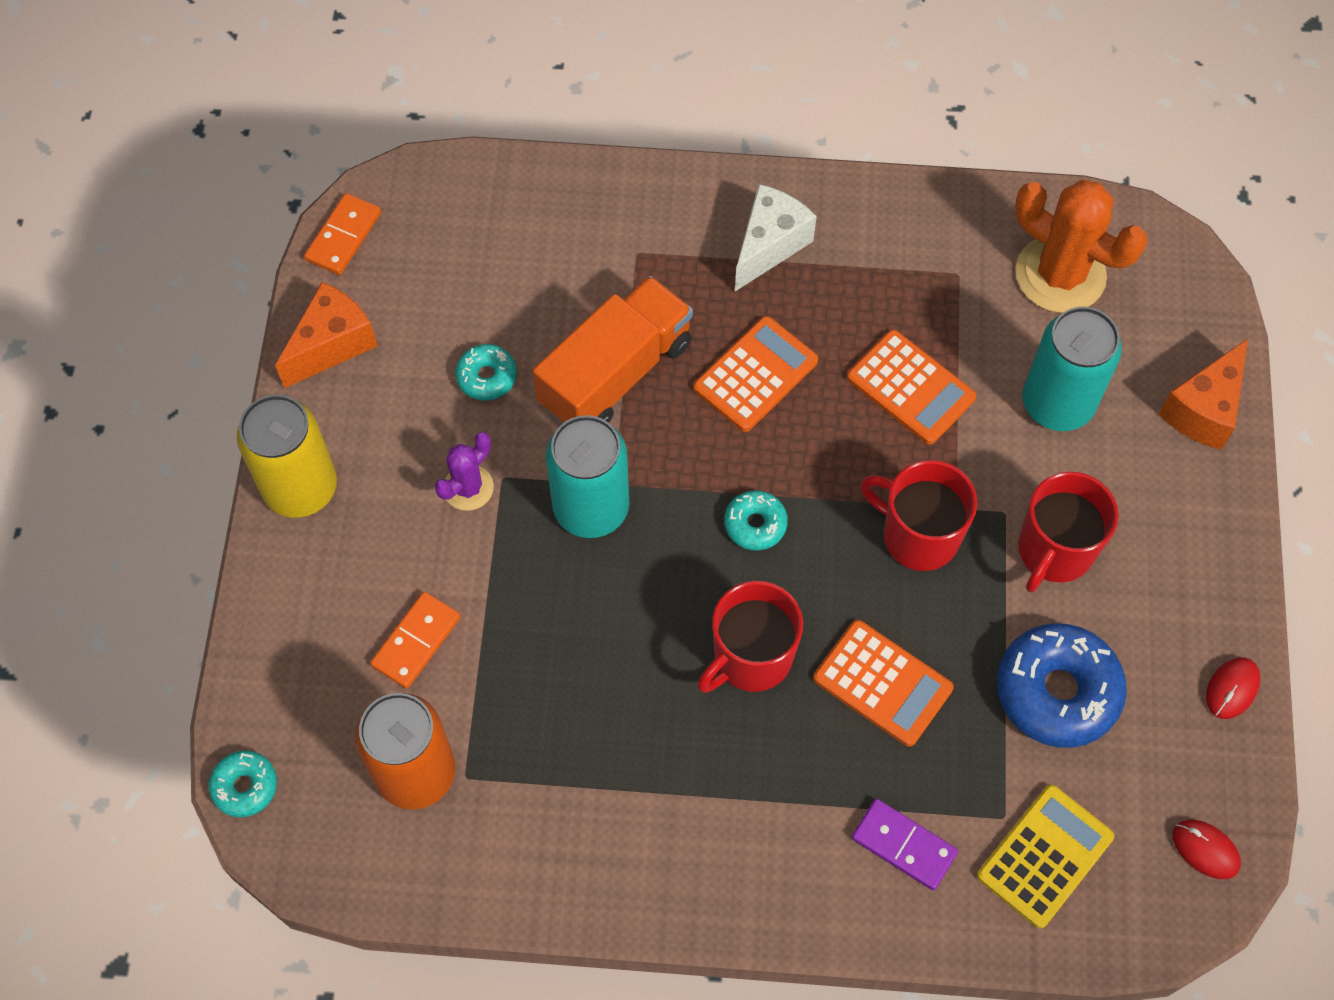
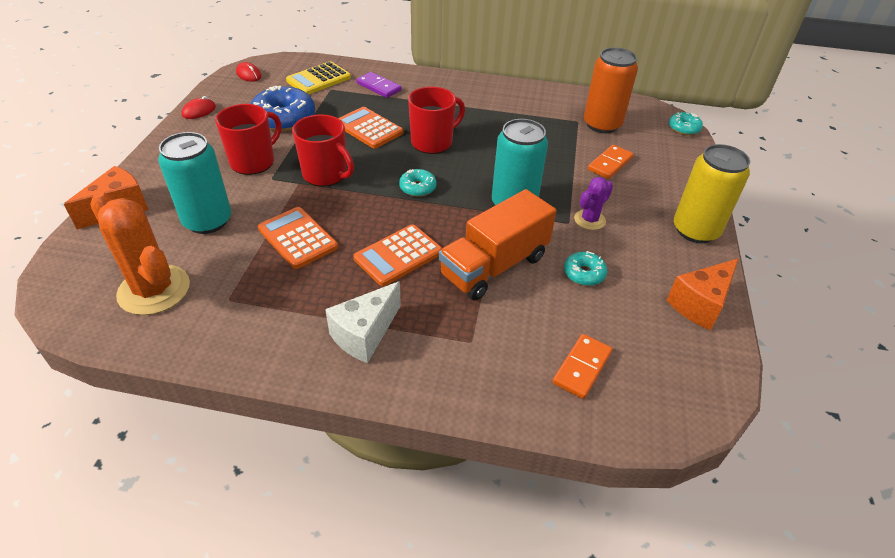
camera: 175 degrees left, 20 degrees down
(343, 236) = (715, 381): orange domino -> orange domino (582, 367)

